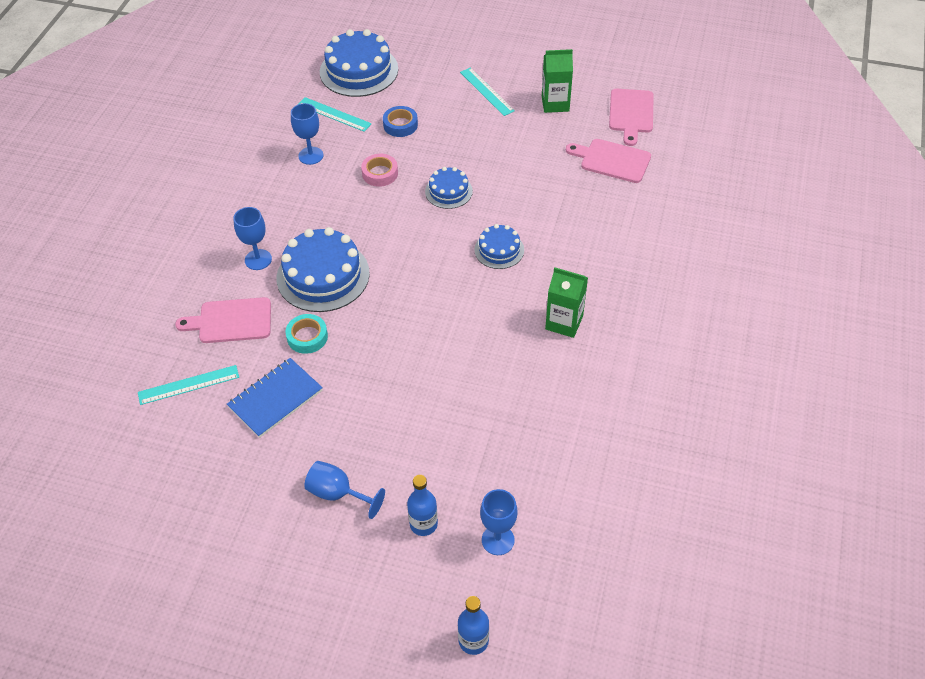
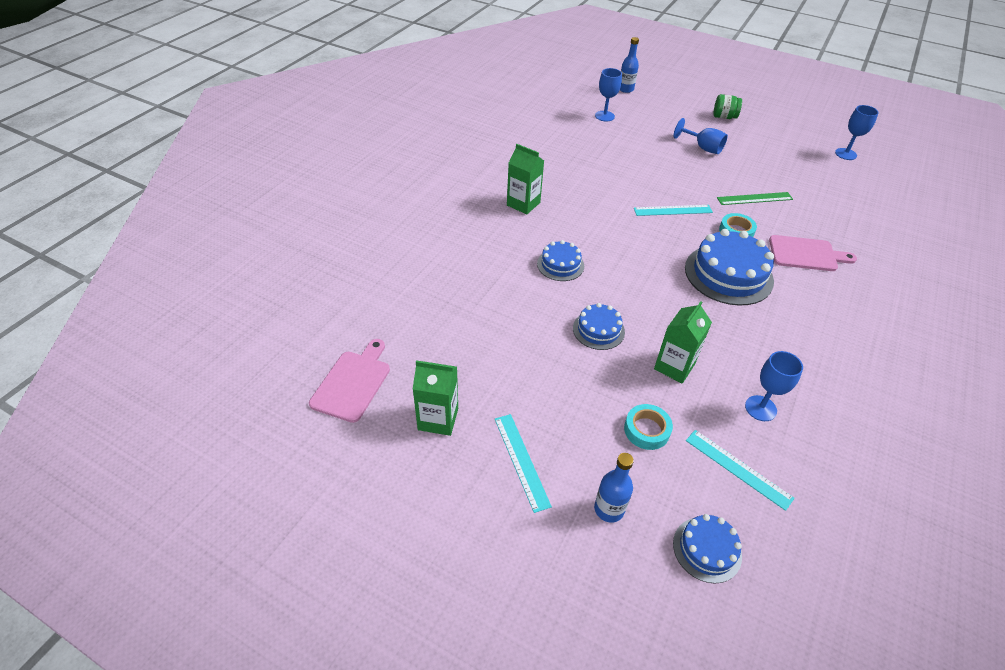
camera: 170 degrees left, 5 degrees down
(188, 385) = (826, 218): turquoise ruler -> turquoise ruler (673, 210)
(258, 259) = (795, 300): blue goblet -> blue goblet (845, 154)
(275, 399) = (755, 199): blue notebook -> green ruler
(296, 593) = (724, 117): none -> green jar
(359, 70) = (707, 549): blue cake -> blue cake, size x0.55
(380, 173) = (674, 366): pink tape -> green carton
(400, 125) = (646, 430): blue tape -> turquoise tape
(423, 524) = (648, 128): blue bottle -> blue bottle (609, 509)
(612, 160) = (410, 328): pink cutting board -> none

